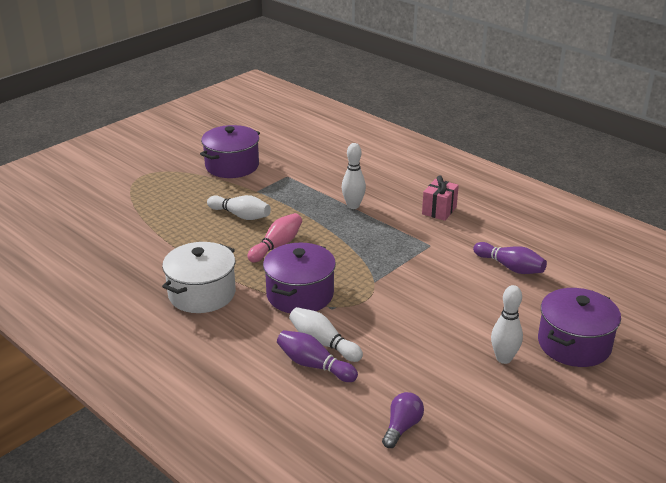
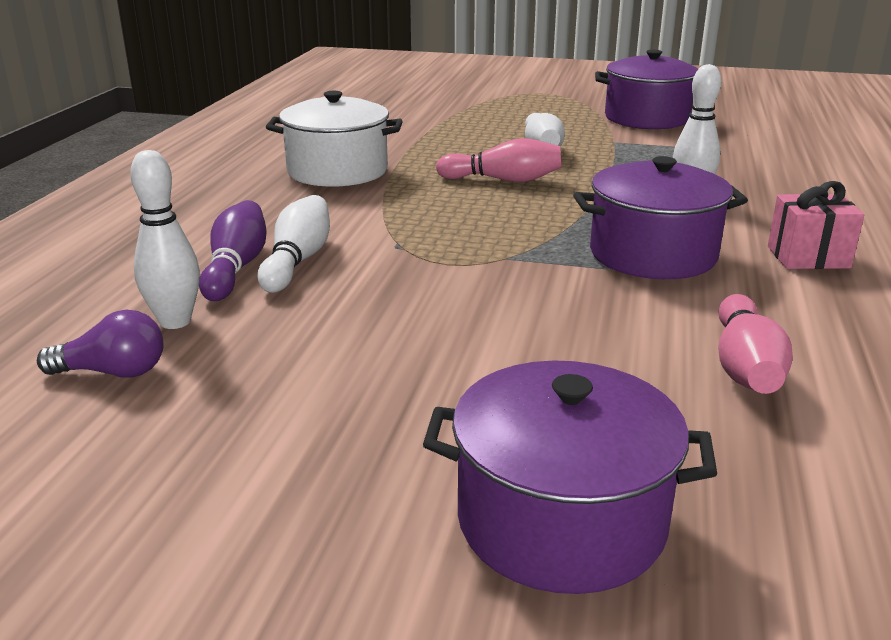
camera: 60 degrees right, 5 degrees down
(300, 294) = (403, 219): purple pot -> purple pot (653, 254)
(503, 358) = (407, 431): white bowling pin -> white bowling pin (175, 321)
(510, 267) = (745, 366): purple bowling pin -> pink bowling pin

